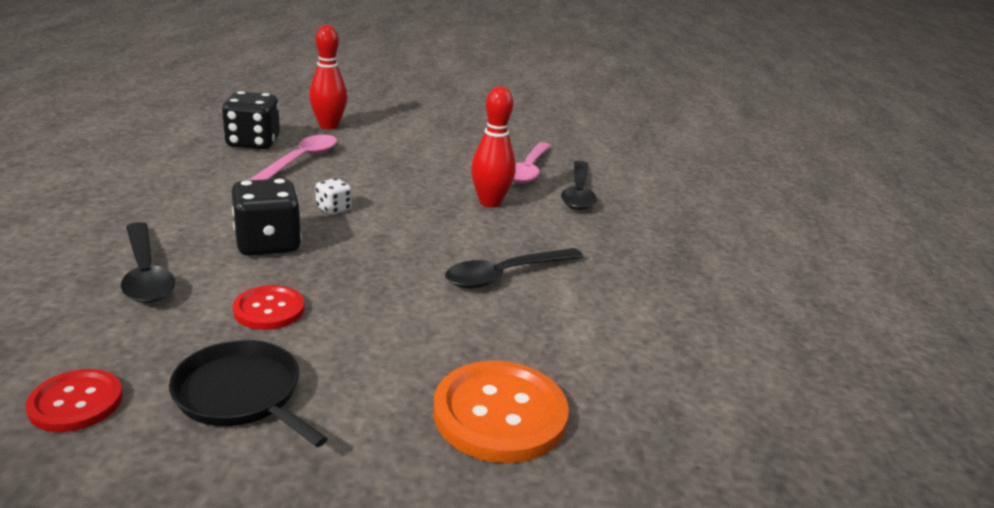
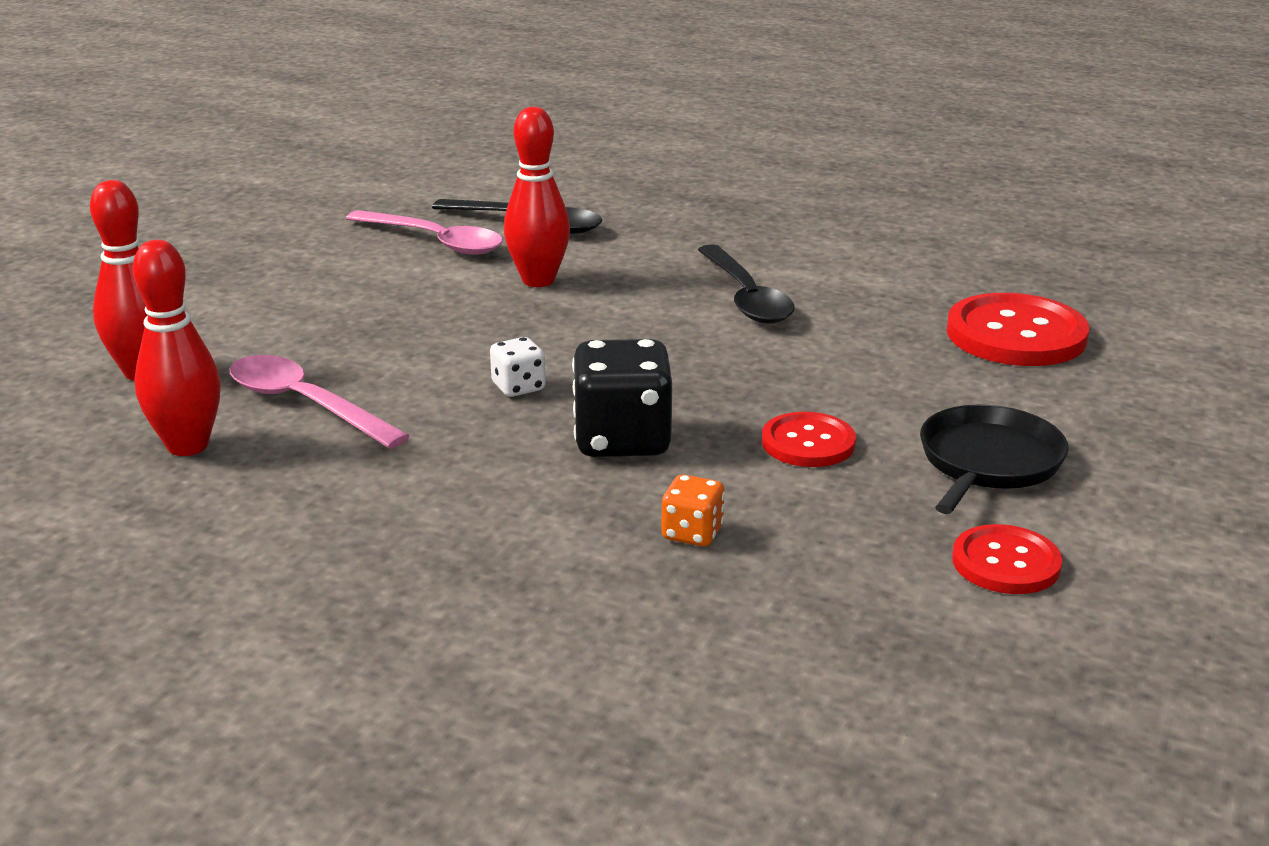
camera: 70 degrees left, 0 degrees up
(145, 273) = (692, 533): black spoon -> orange dice
(241, 394) = (988, 462): black pan -> black pan turned 150 degrees clockwise
(253, 143) = (188, 446): black dice -> red bowling pin
(500, 414) = (1016, 335): orange button -> red button

